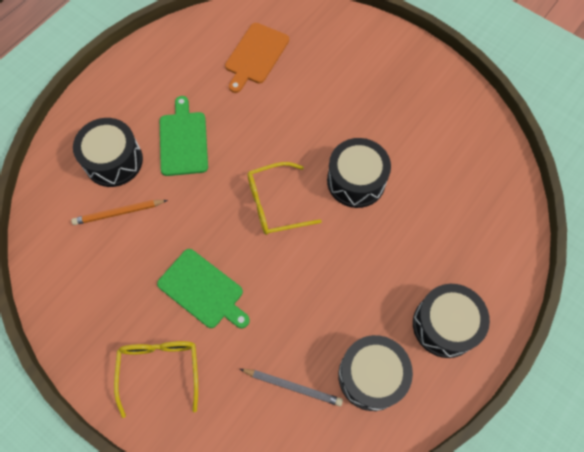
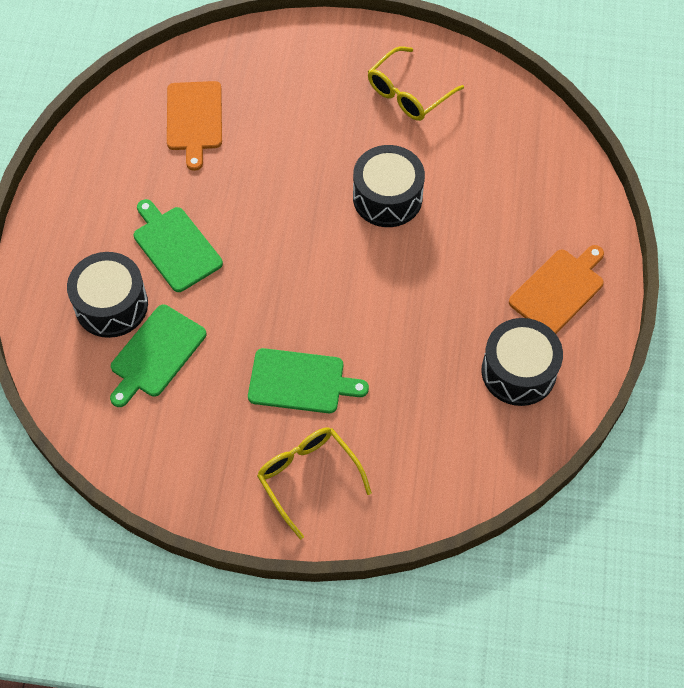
camera: 30 degrees left, 5 degrees down
(118, 213) = (156, 354): orange pencil -> green cutting board
(275, 204) = (318, 261): yellow glasses -> yellow glasses (408, 93)
(293, 387) = (450, 421): grey pencil -> none
(445, 325) = (558, 289): black drum -> orange cutting board

